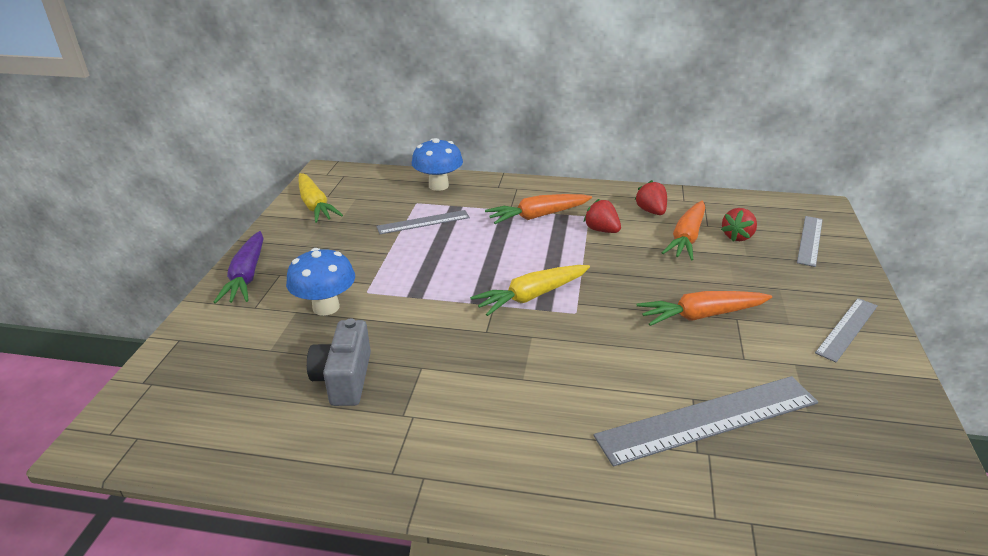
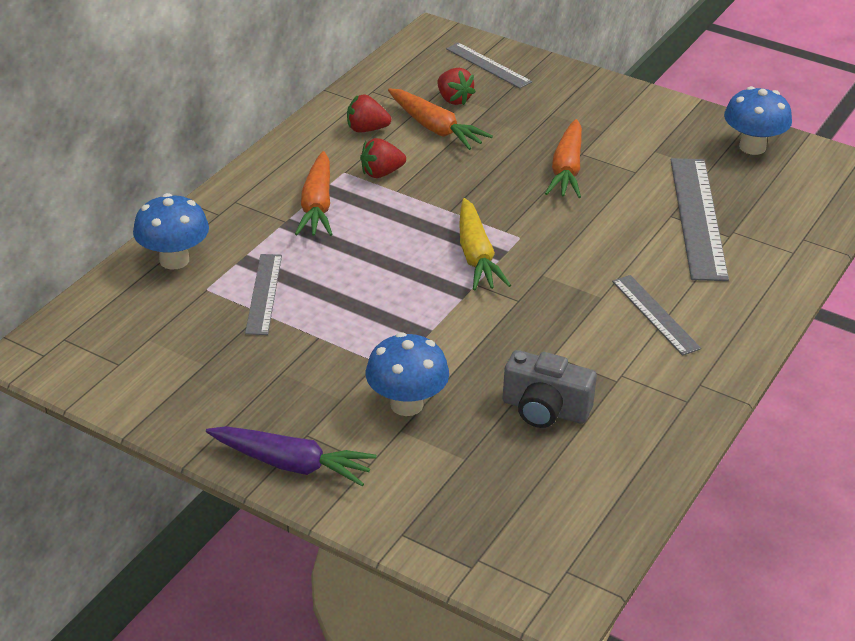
camera: 70 degrees left, 5 degrees up
(315, 205) = (139, 379): yellow carrot -> none
(847, 329) = (625, 107): grey ruler -> grey ruler (655, 314)
(892, 438) = (752, 147): none -> blue mushroom

